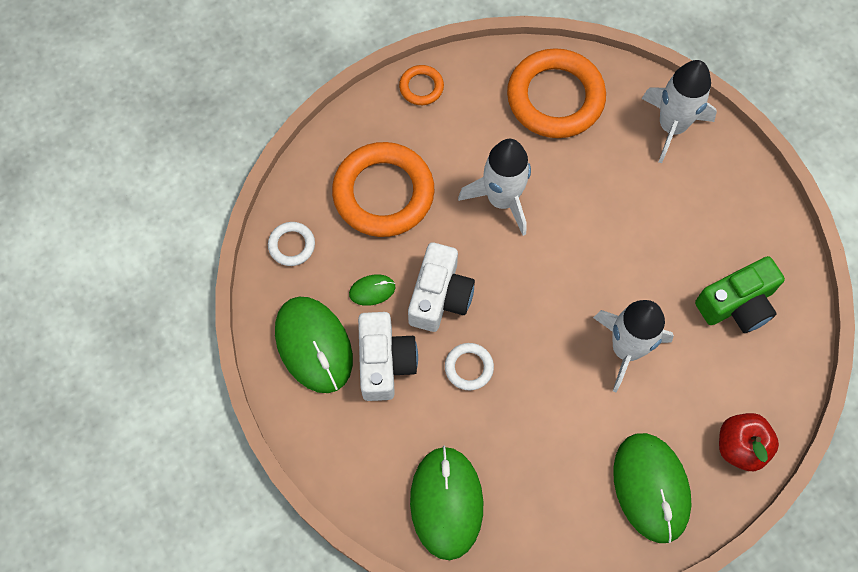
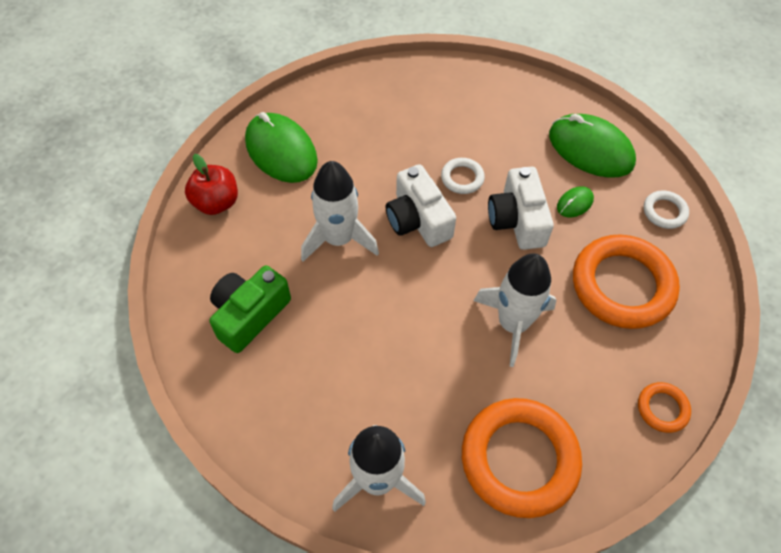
camera: 155 degrees right, 10 degrees down
(384, 362) = (529, 158): white camera -> white camera (418, 219)
(446, 503) = (429, 92): green mouse -> none

